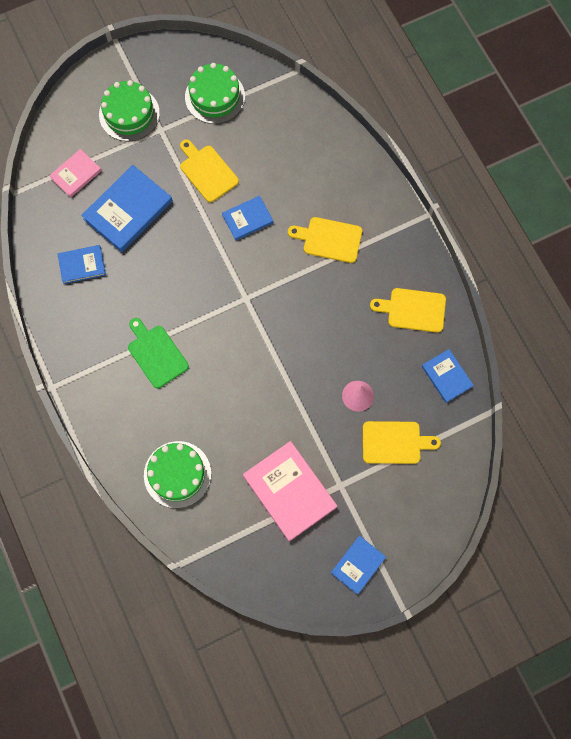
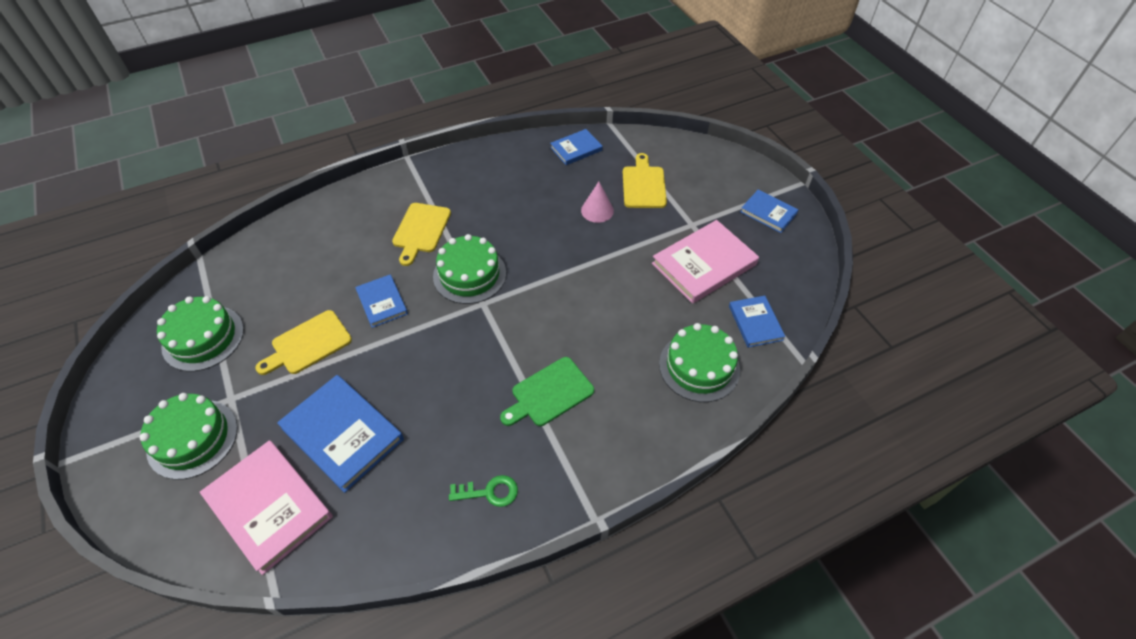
camera: 90 degrees left, 20 degrees down
(76, 174) = (269, 507): pink book -> pink book, size x1.75
(77, 314) = (490, 492): none -> green key
(82, 265) = (416, 490): blue book -> blue book (755, 323)
(277, 285) = (469, 274): none -> green cake
(413, 310) = (507, 169): yellow cutting board -> none

